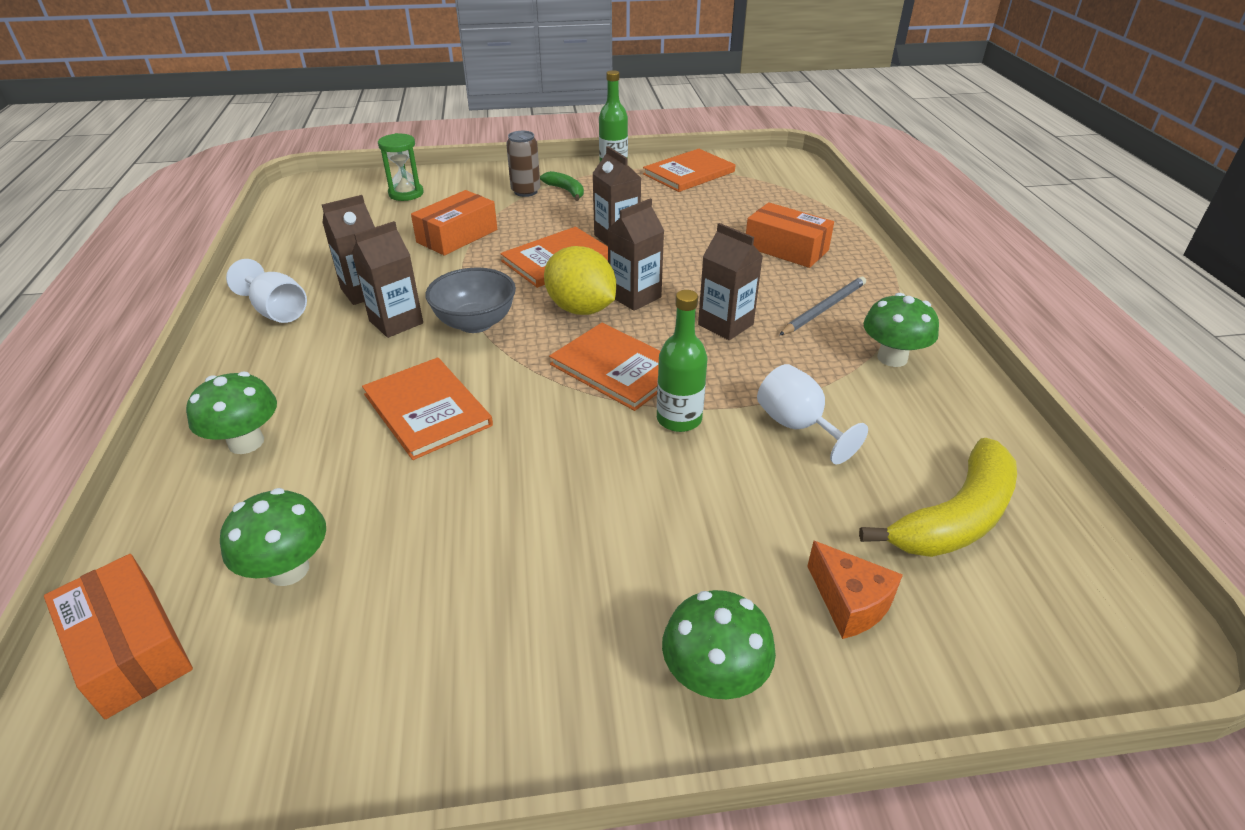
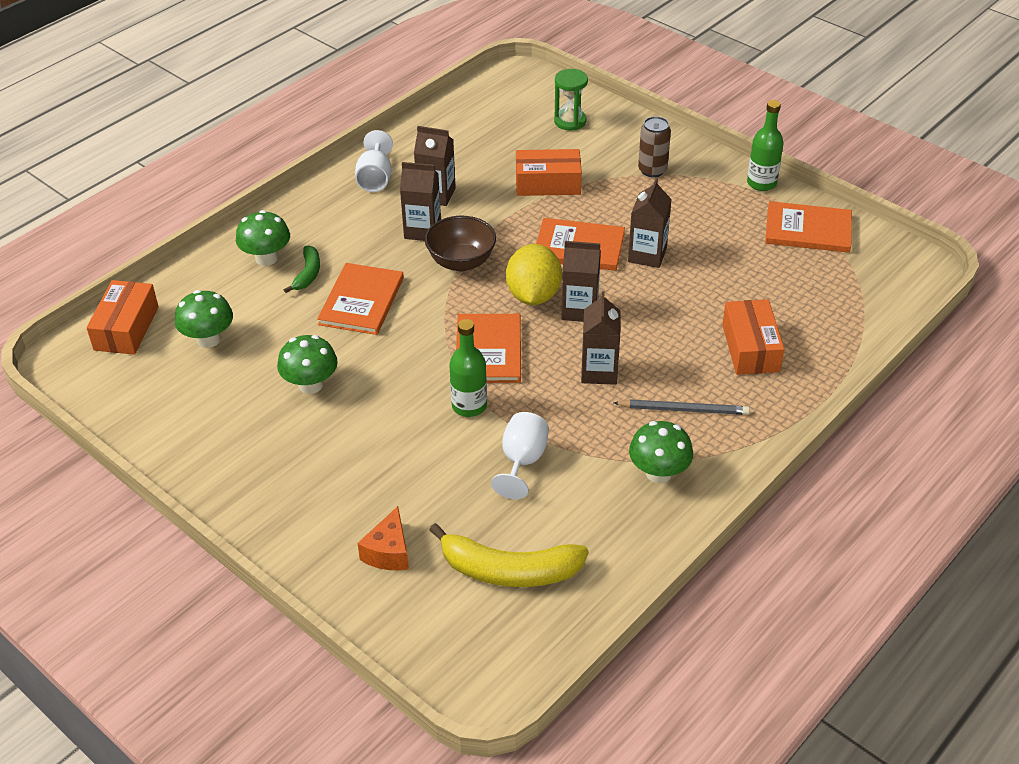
camera: 50 degrees right, 5 degrees up
(475, 323) = (461, 262): grey bowl -> brown bowl
(566, 191) = (682, 188): green banana -> green banana (308, 274)
(714, 677) = (289, 523): green mushroom -> green mushroom (310, 385)

